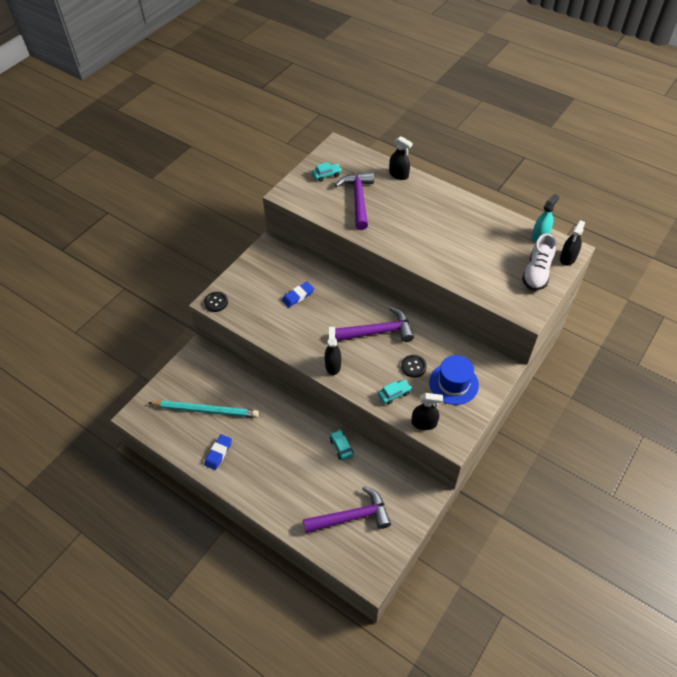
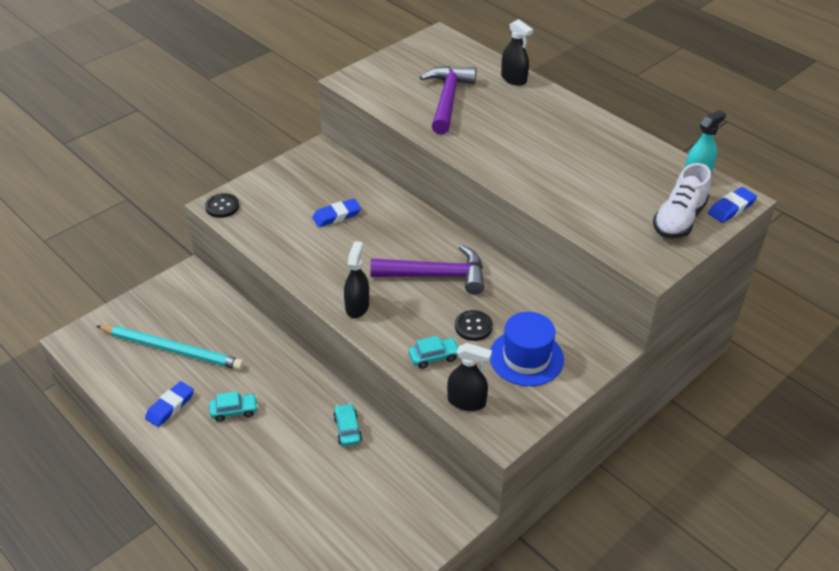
camera: 10 degrees right, 10 degrees down
(326, 175) = (413, 67): turquoise car -> turquoise car (234, 411)
(352, 517) = (333, 525): purple hammer -> none
(568, 258) = (731, 208): black spray bottle -> blue eraser

